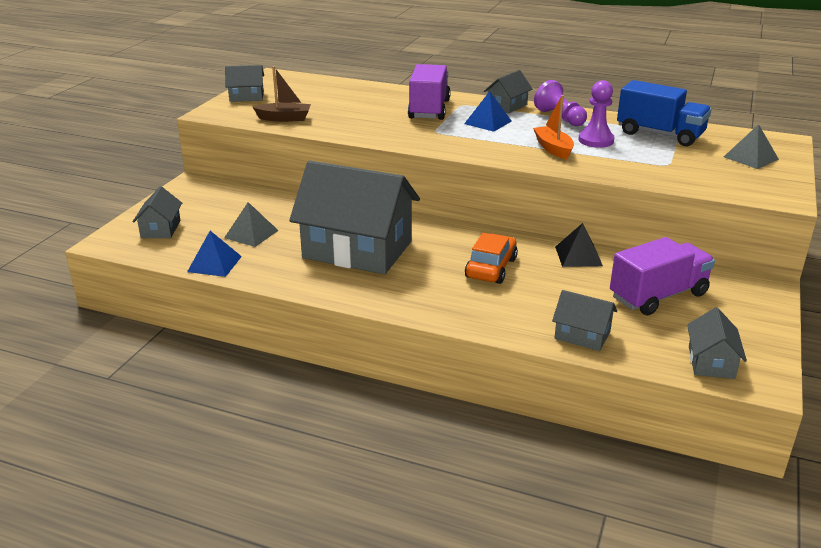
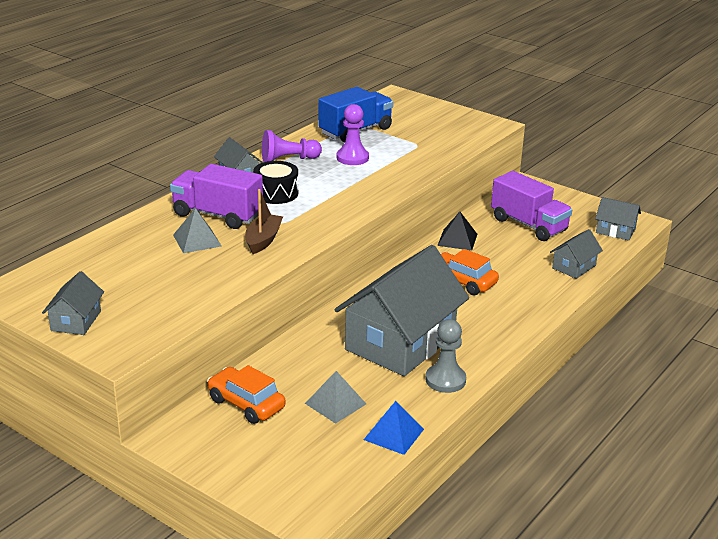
camera: 75 degrees left, 0 degrees up
(160, 229) = (289, 470): grey house -> none
(240, 201) = (246, 404): none -> orange car
(284, 118) = (178, 302): brown boat -> brown boat (263, 240)
(304, 278) = (445, 380): none -> grey pawn
(488, 122) = (276, 193): blue pyramid -> black drum
(553, 149) = (360, 179): orange boat -> none
(658, 296) = (528, 225): purple truck -> purple truck turned 150 degrees clockwise
(750, 158) = (421, 114): grey pyramid -> grey pyramid (197, 240)

